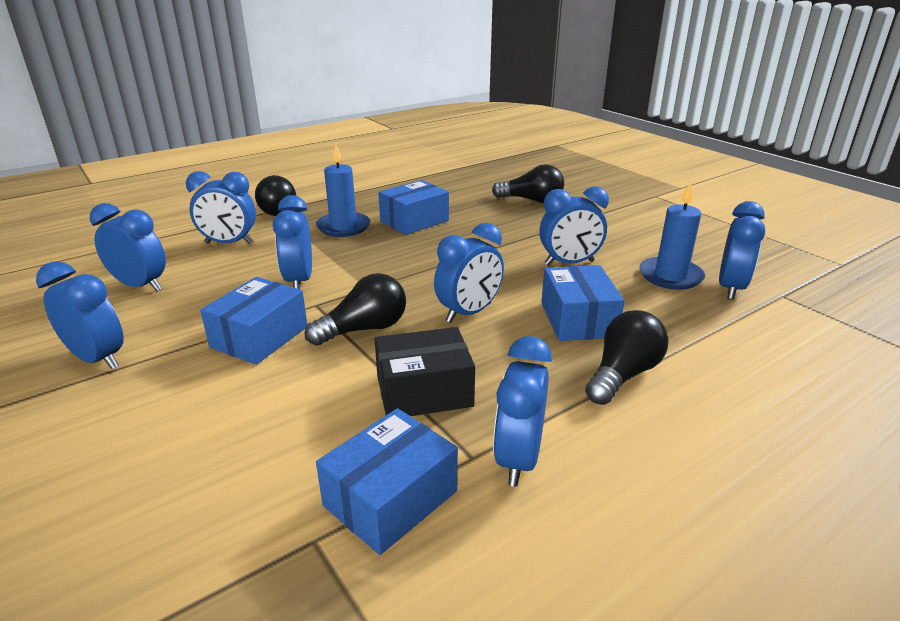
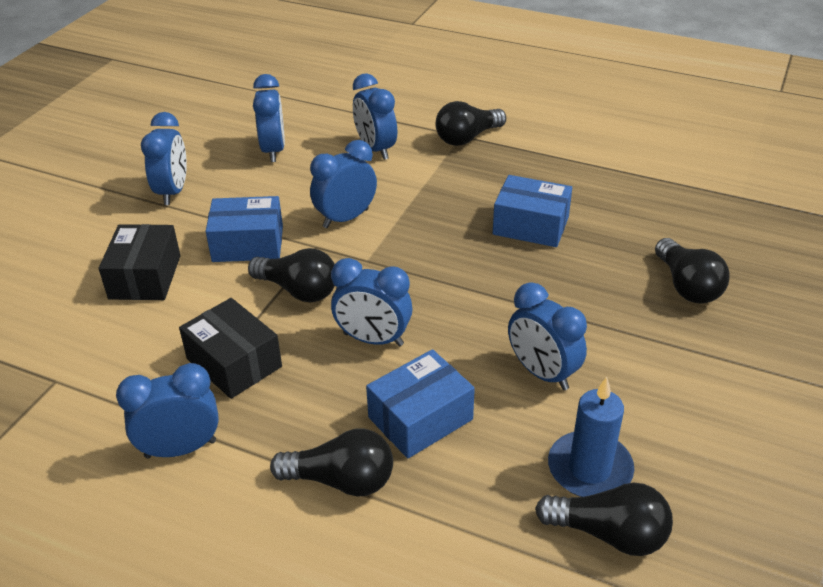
camera: 60 degrees right, 10 degrees up
(216, 416) = (145, 277): none -> black box
(343, 227) = (469, 190): blue candle -> none
(390, 498) = (106, 398): blue box -> none
(730, 288) = (609, 534): blue clock -> black light bulb

